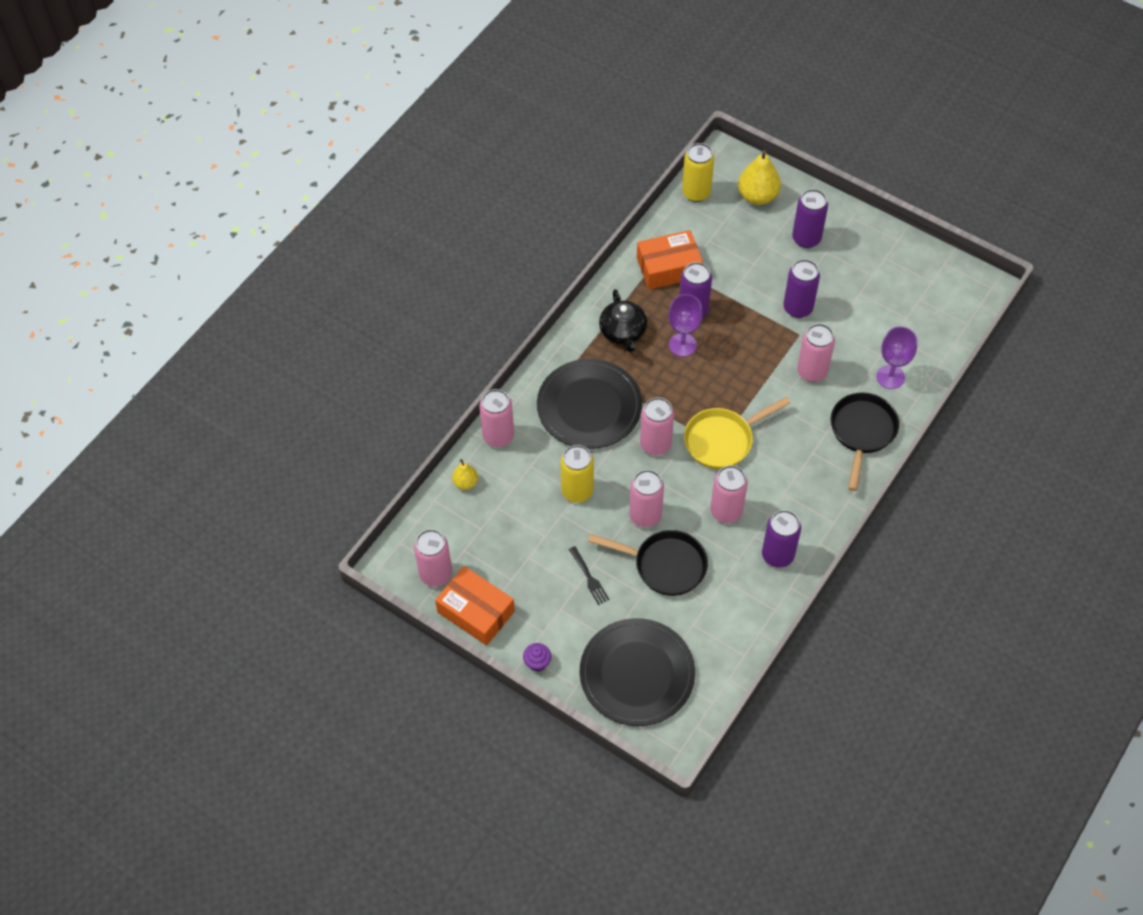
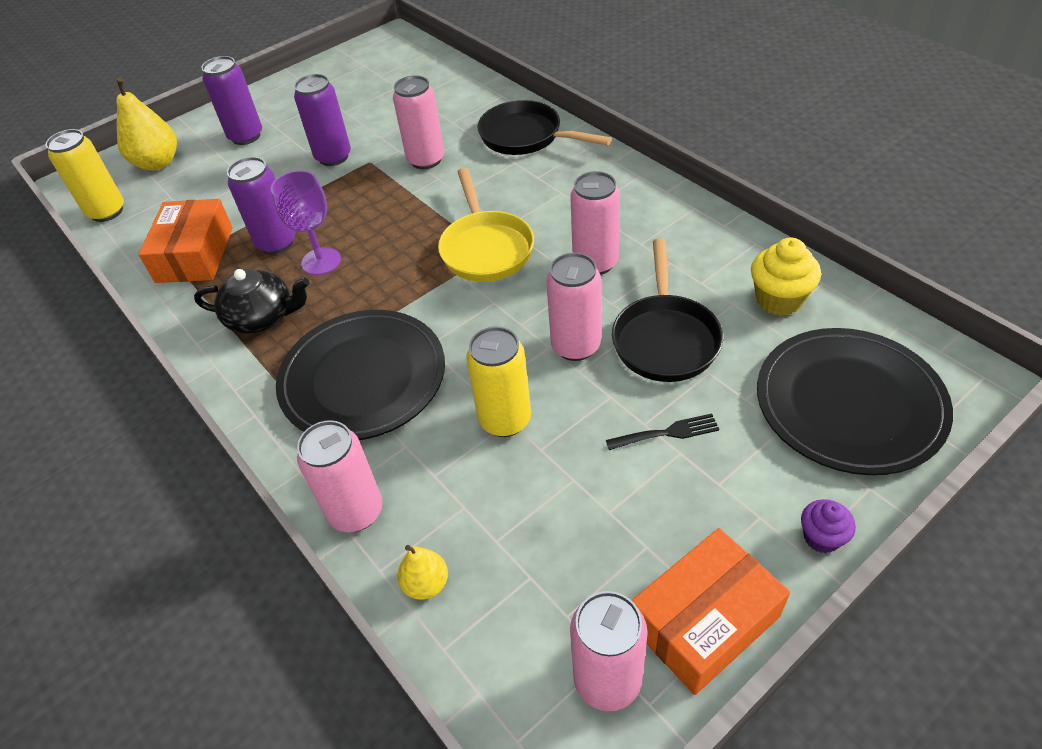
camera: 70 degrees left, 10 degrees down
(655, 444) = (462, 315): pink can -> none
(665, 565) = (665, 338): black pan -> black pan turned 150 degrees clockwise
(719, 628) = (778, 299): none -> yellow cupcake
(777, 555) = (675, 228): purple can -> none
(890, 377) = (464, 107): purple goblet -> none

